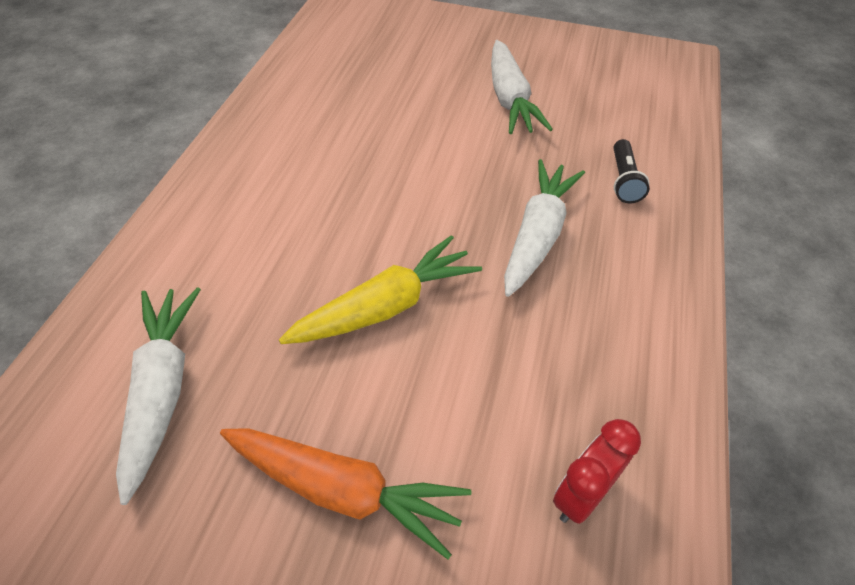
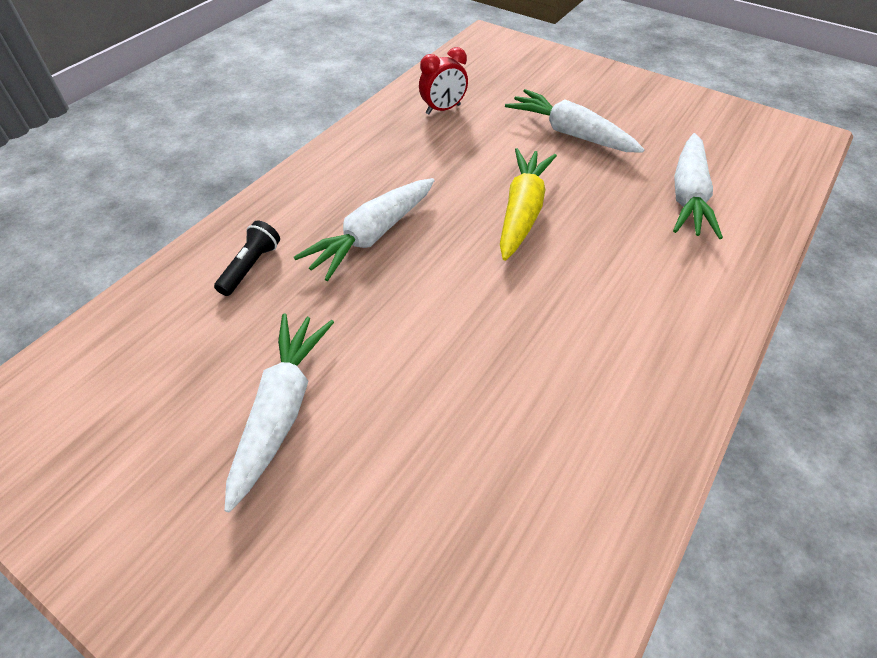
camera: 160 degrees left, 0 degrees up
(343, 491) = (570, 133): orange carrot -> white carrot
(386, 306) = (522, 211): yellow carrot -> yellow carrot turned 120 degrees clockwise

